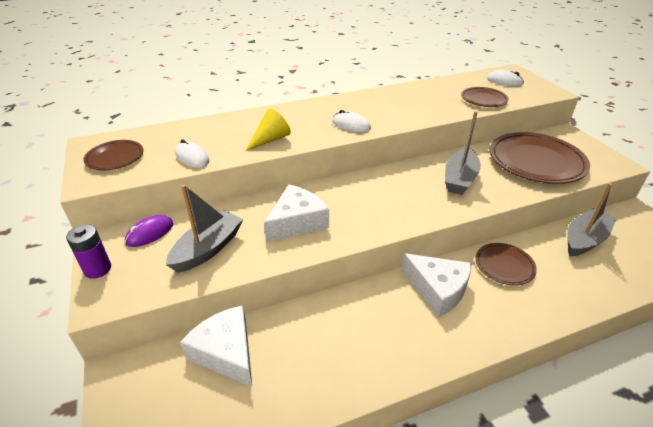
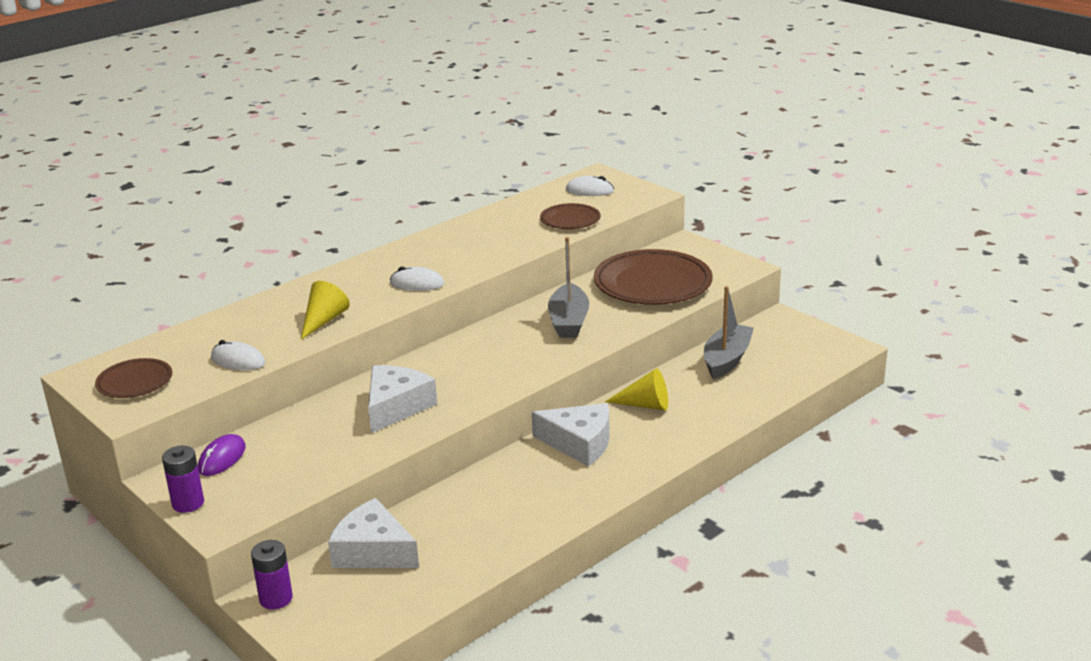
camera: 20 degrees left, 10 degrees down
(126, 378) = (276, 599): none -> purple battery
(208, 249) = (307, 455): grey boat -> none
(504, 266) = (645, 405): brown plate -> yellow cone

